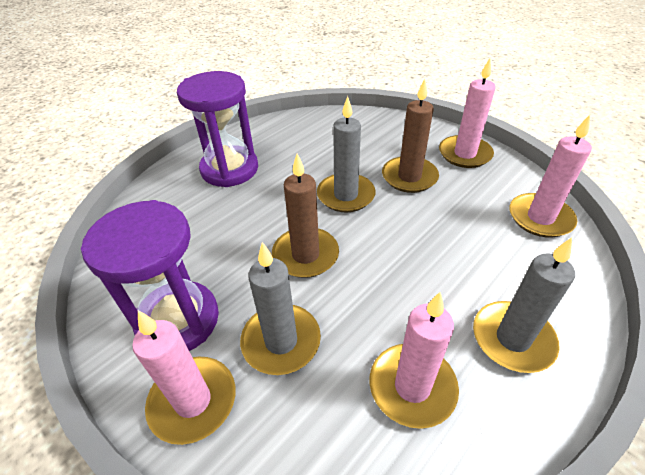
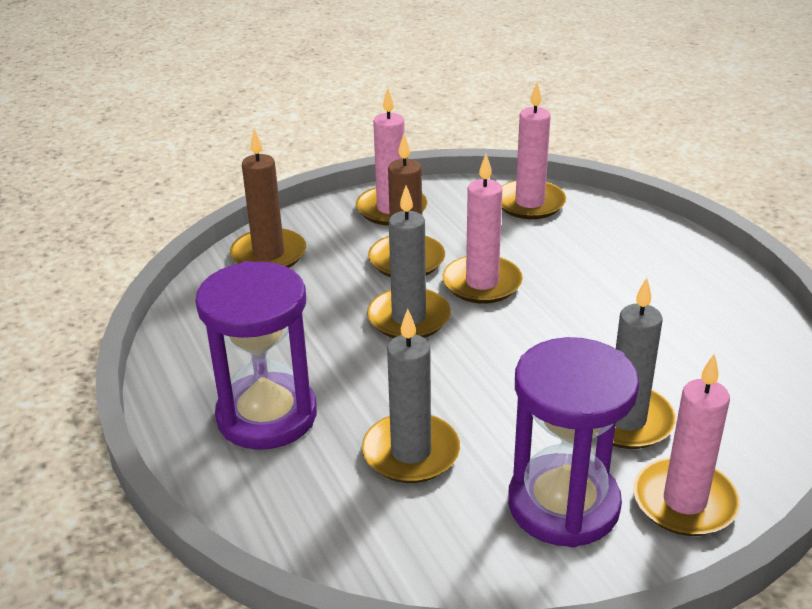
camera: 70 degrees left, 10 degrees down
(305, 255) = (502, 375): brown candle -> brown candle (269, 254)
(412, 386) = (706, 345): pink candle -> pink candle (482, 283)
(512, 339) = (672, 274): grey candle -> grey candle (411, 452)

